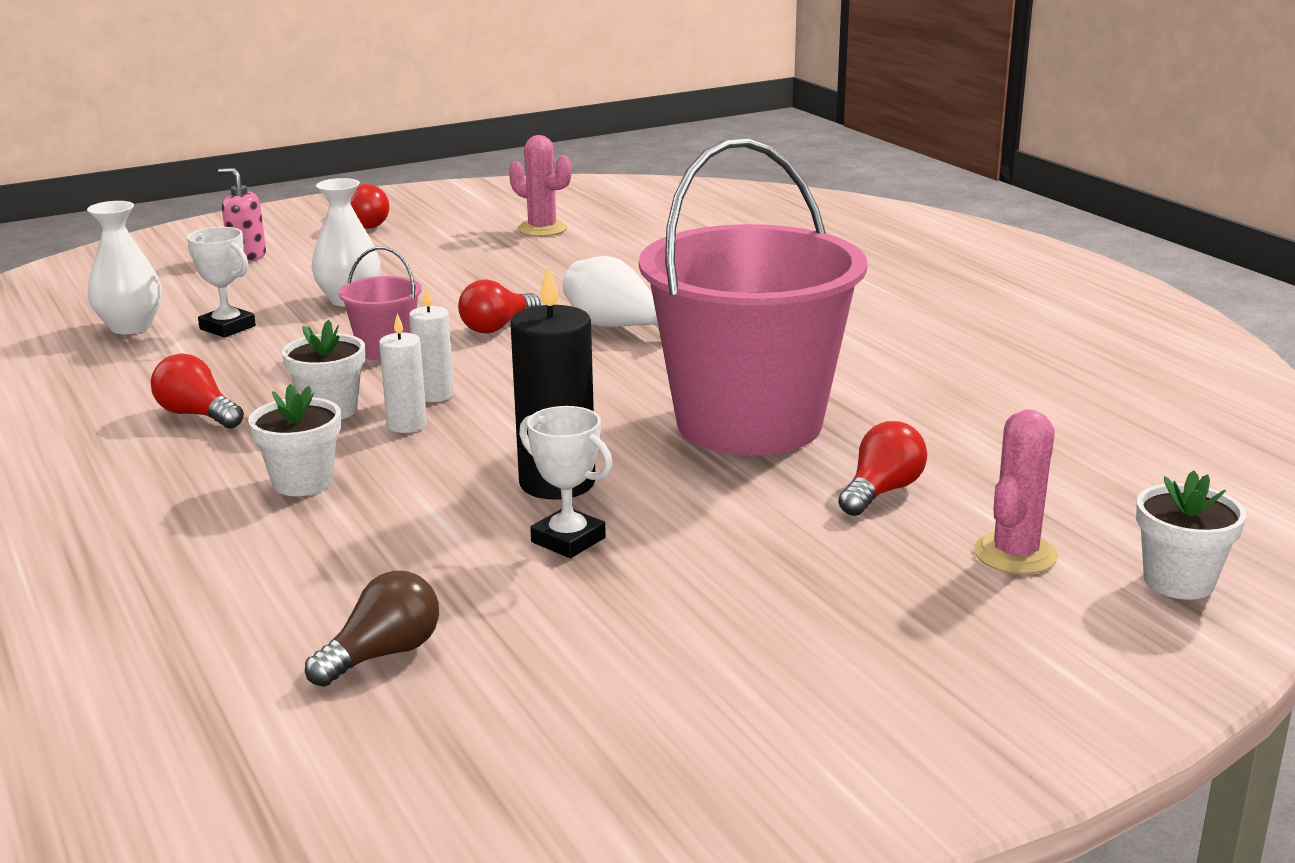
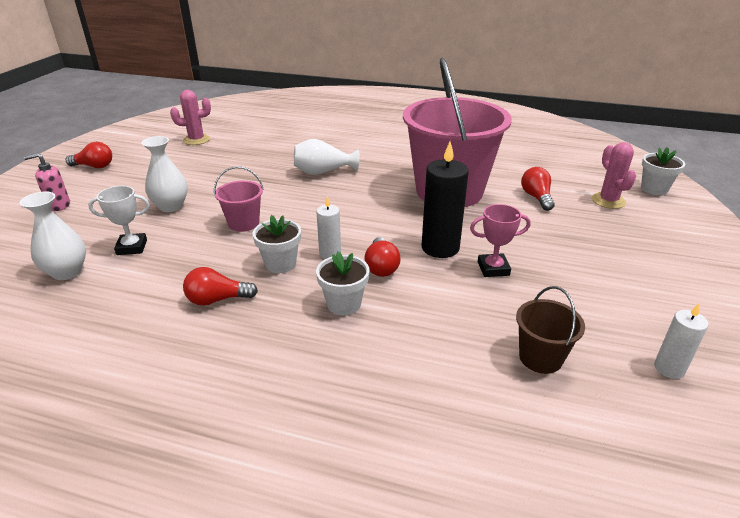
camera: 45 degrees left, 10 degrees up
(383, 654) = (540, 358): brown light bulb -> brown bucket
(435, 395) = (312, 234): white candle -> white candle (669, 368)
(497, 327) = (272, 192): red light bulb -> red light bulb (381, 267)
(568, 540) = (493, 268): white trophy -> pink trophy

